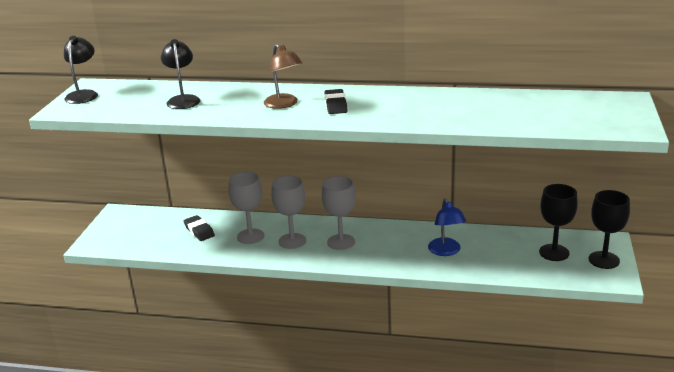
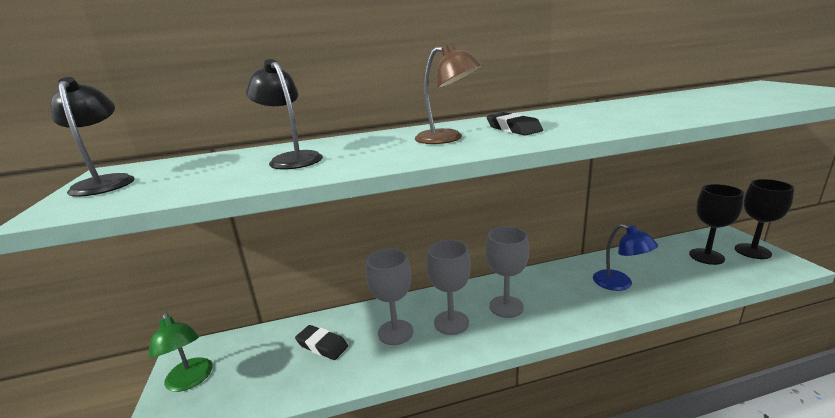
camera: 25 degrees left, 5 degrees down
(114, 228) = (190, 381): none -> green lamp

